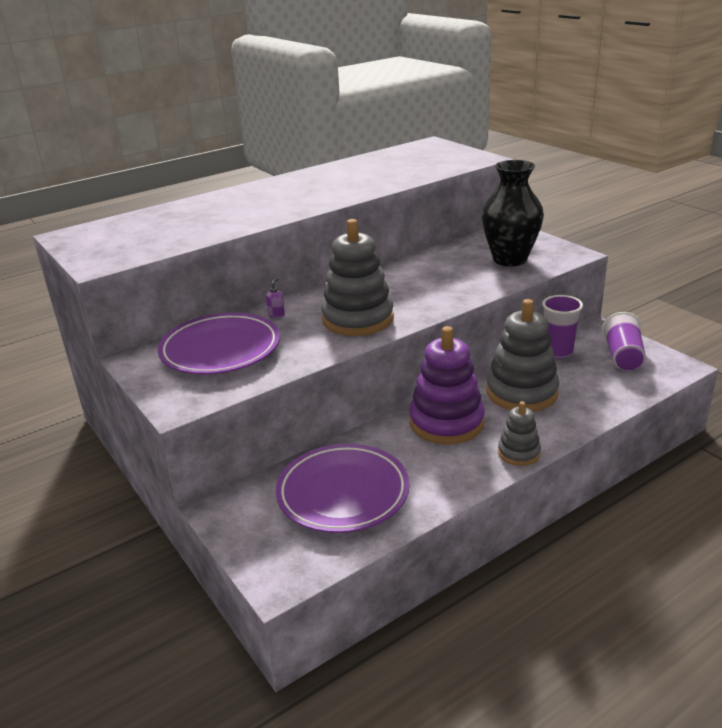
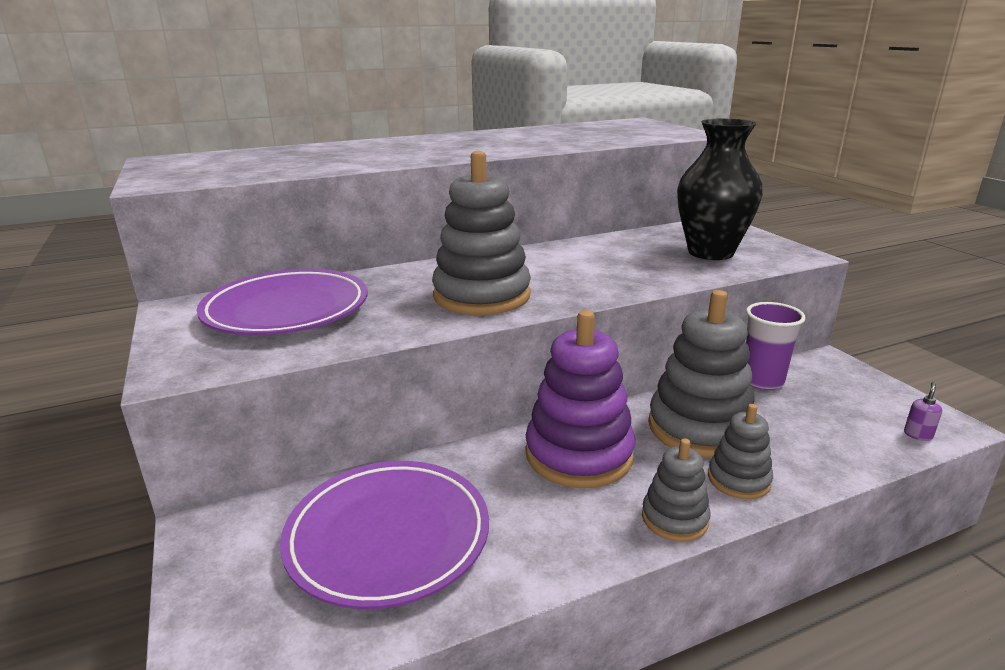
camera: 10 degrees right, 5 degrees down
(276, 315) = (383, 280): purple soap dispenser -> purple soap dispenser (918, 435)
(553, 423) = (738, 480): none -> grey stacking toy
(622, 357) = (858, 400): purple cup -> none

